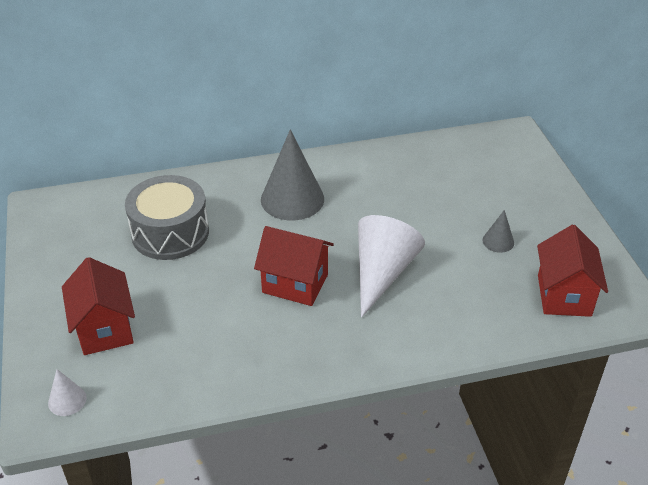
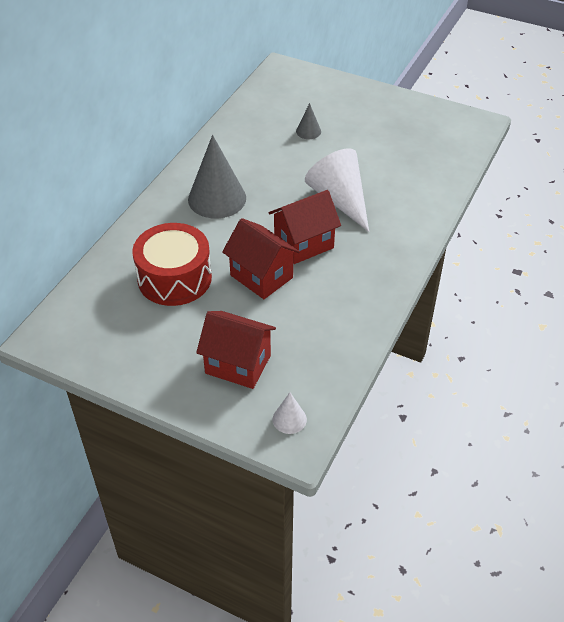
camera: 50 degrees left, 5 degrees up
(170, 233) = (174, 278): grey drum -> red drum
(498, 241) = (369, 136): grey cone -> grey cone (308, 131)
(564, 295) = (442, 140): red house -> red house (261, 276)

